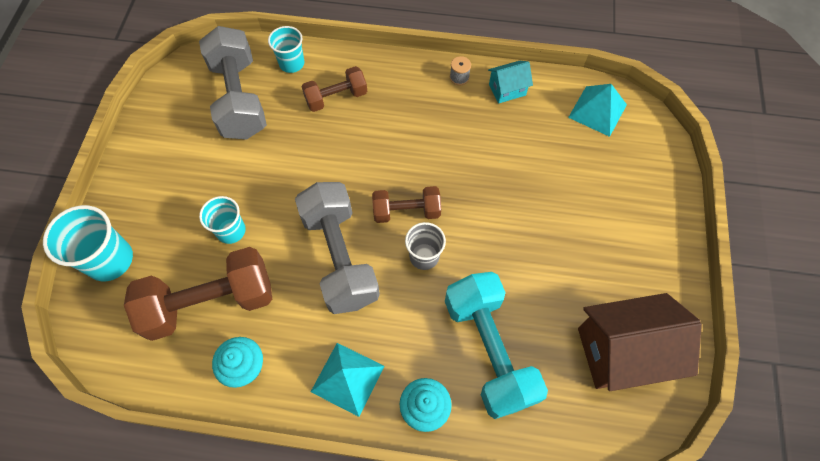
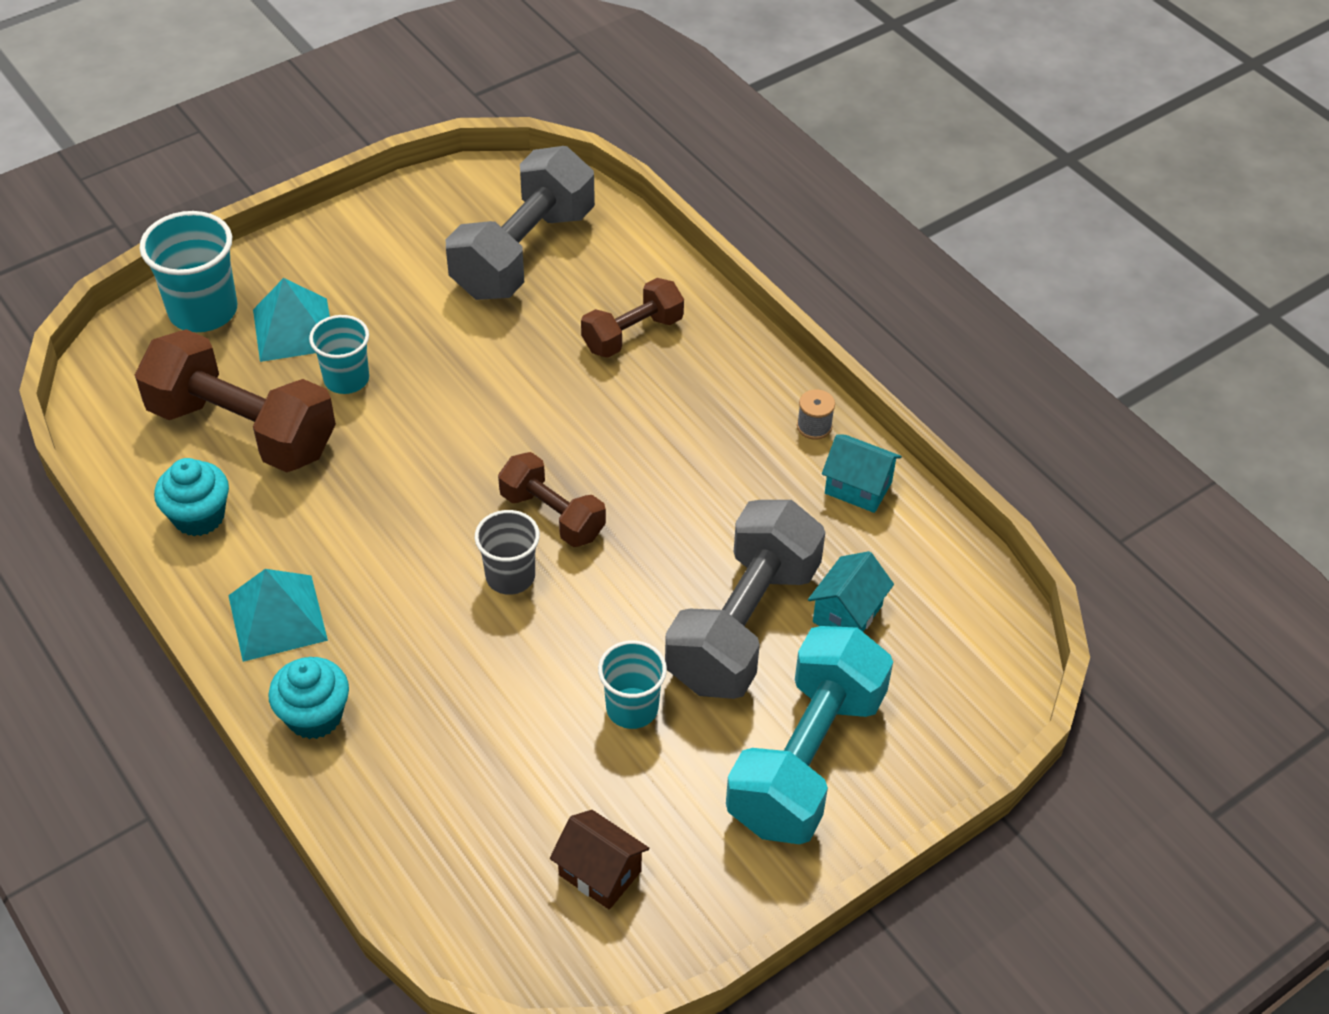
camera: 45 degrees right, 15 degrees down
(292, 63) = (630, 259): turquoise cup -> turquoise cup (632, 708)
(336, 98) = (632, 334): brown dumbbell -> brown dumbbell turned 60 degrees counterclockwise
(340, 257) = (420, 498): grey dumbbell -> grey dumbbell (743, 625)
(489, 350) = (453, 728): turquoise dumbbell -> turquoise dumbbell (806, 759)
(568, 147) = (847, 614): none -> turquoise house
(597, 111) = (948, 606): turquoise pyramid -> turquoise pyramid (293, 329)
(621, 351) = (600, 873): brown house -> brown house, size x0.50

